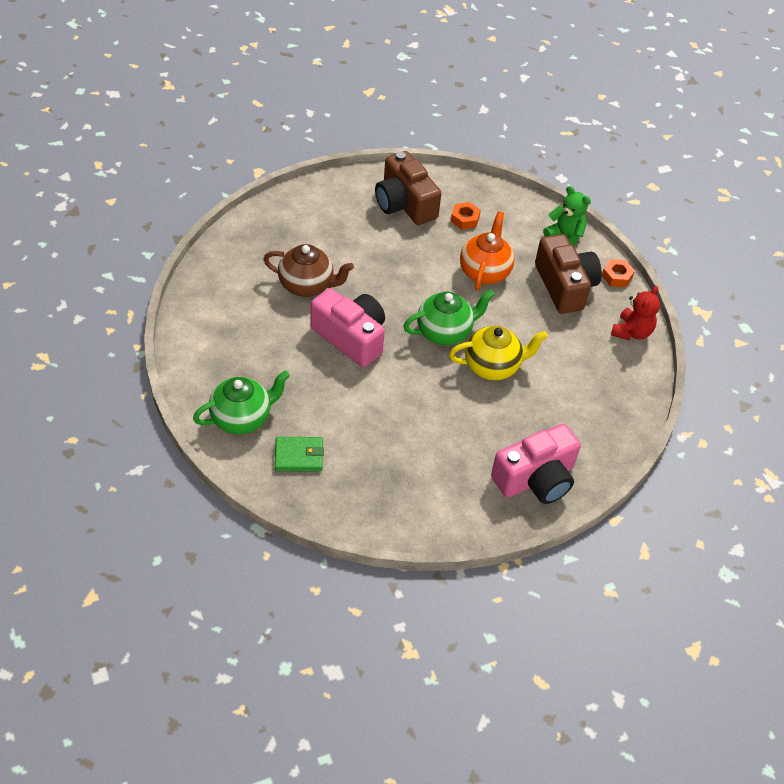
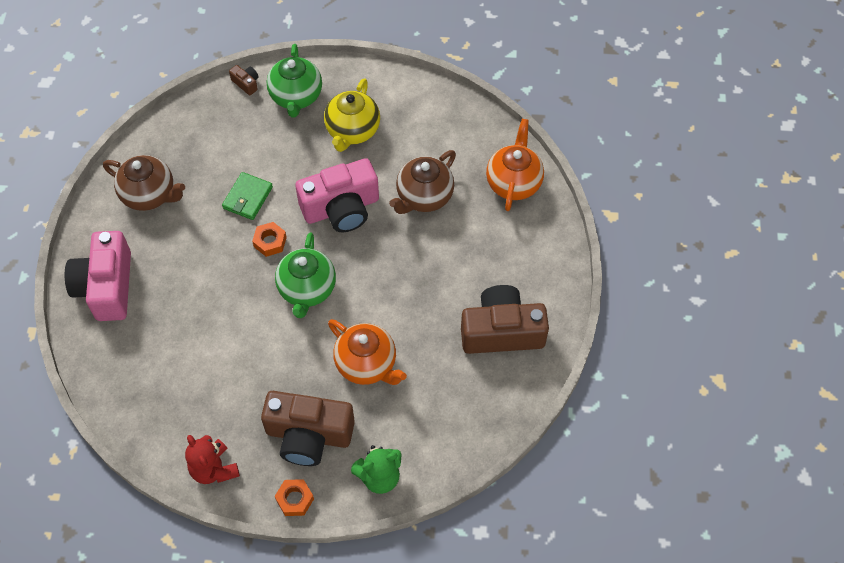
camera: 120 degrees right, 10 degrees up
(245, 467) = (246, 83): none -> brown camera
(260, 233) = (513, 182): none -> orange teapot
(299, 456) = (235, 122): green wallet -> green wallet (248, 198)
(422, 490) = (150, 195): none -> brown teapot
(465, 219) = (452, 381): orange nut -> orange nut (270, 242)
(493, 366) = (244, 312): yellow teapot -> yellow teapot (352, 131)

